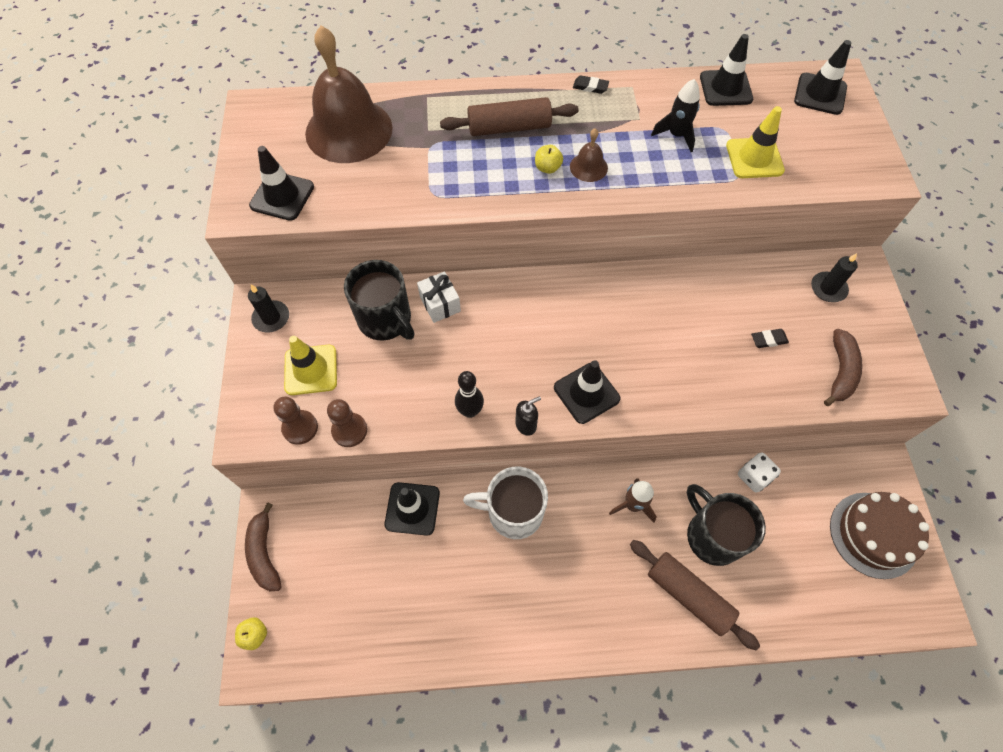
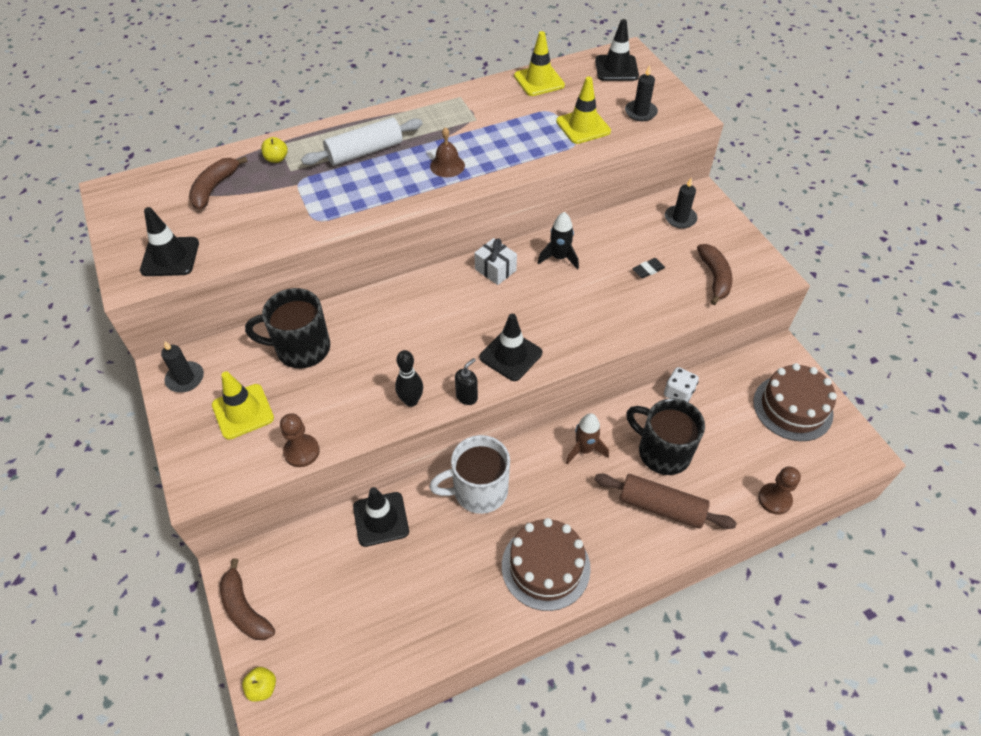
camera: 20 degrees left, 10 degrees down
(300, 428) = (251, 464): brown pawn -> brown pawn (774, 499)
(349, 130) = (214, 188): brown bell -> brown banana
(386, 320) = (301, 348): black mug -> black mug turned 150 degrees clockwise
(440, 304) = (348, 321): white gift -> white gift (495, 270)
(509, 128) = (365, 152): brown rolling pin -> white rolling pin
(547, 168) = (411, 175): yellow apple -> yellow apple (276, 159)
(549, 615) = (545, 566): none -> brown cake
(590, 87) = (424, 104): black eraser -> none
(676, 135) = (512, 124): black rocket -> black rocket (559, 258)
(725, 88) = (539, 81): black traffic cone -> yellow traffic cone
(827, 157) = (640, 112): none -> black candle

